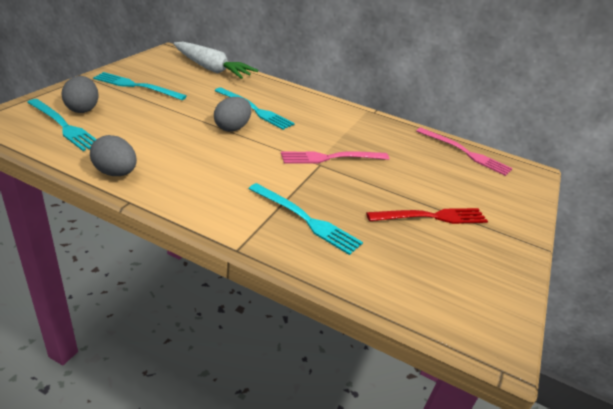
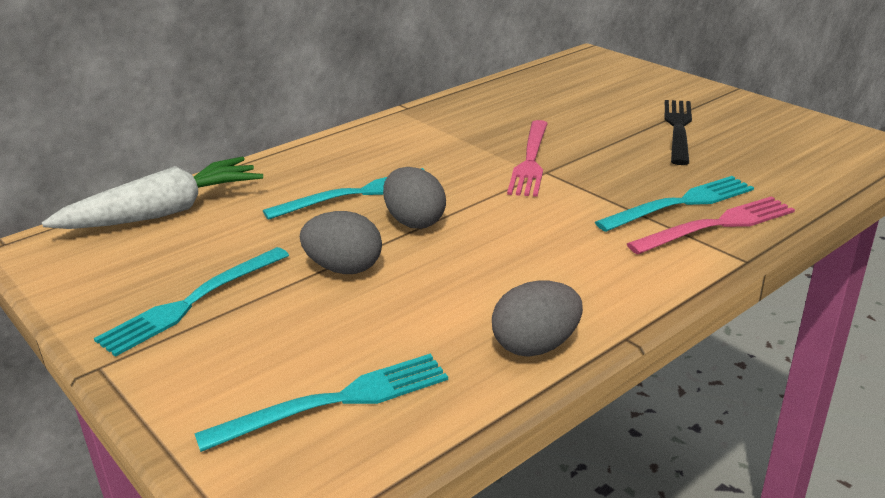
camera: 60 degrees left, 5 degrees down
(83, 109) = (266, 375): grey egg -> grey egg (344, 268)
(432, 217) = (678, 128): red fork -> black fork
(465, 153) = (538, 78): pink fork -> pink fork (717, 225)

